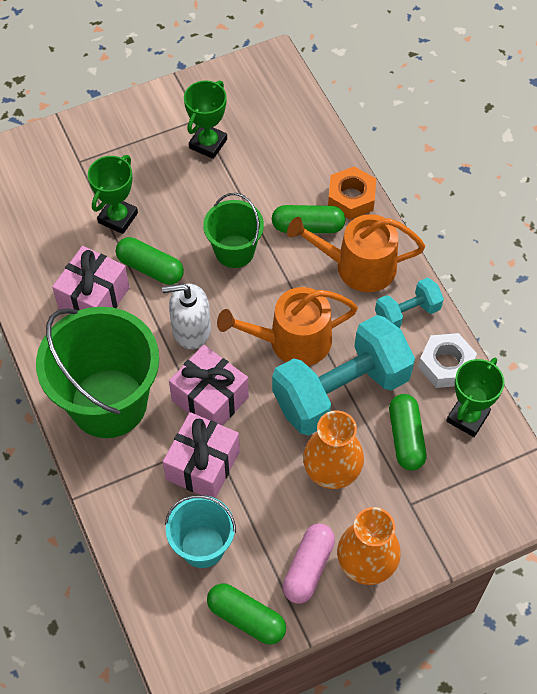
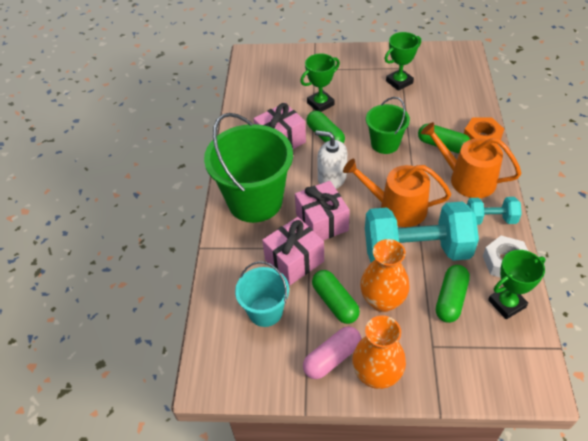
camera: 30 degrees right, 10 degrees down
(246, 618) = (269, 372): green capsule -> green capsule (335, 302)

